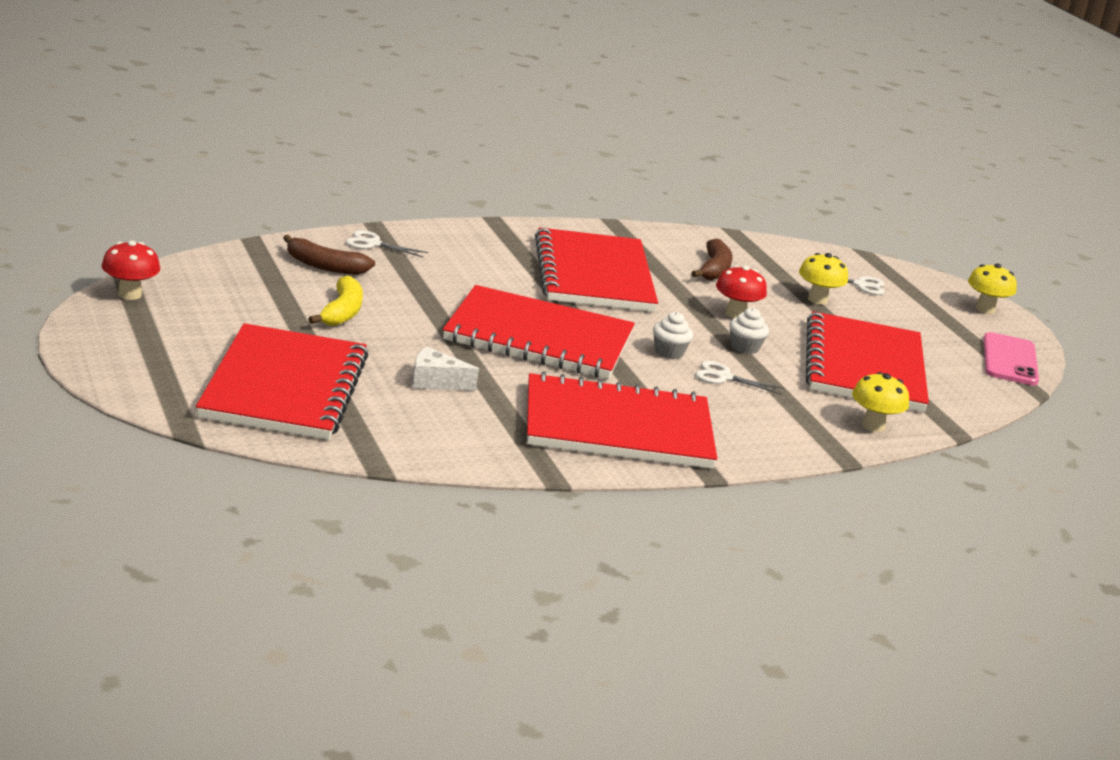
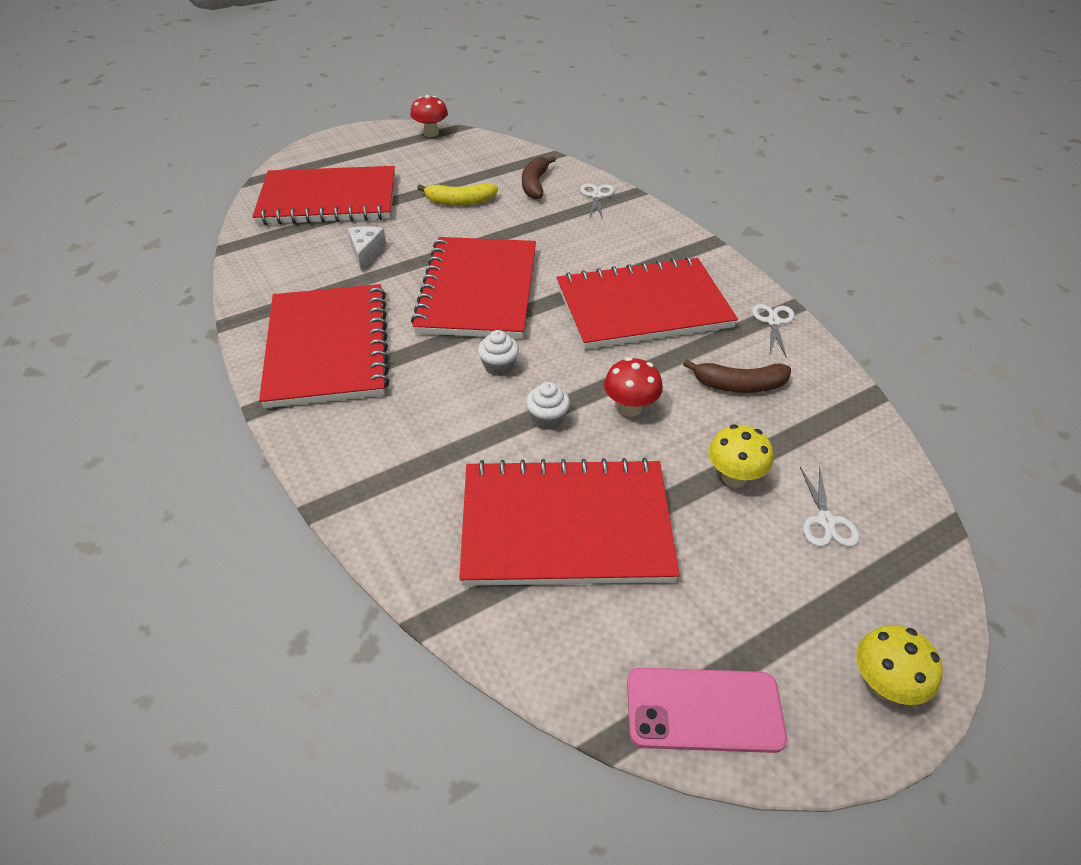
camera: 85 degrees right, 20 degrees up
(724, 377) = (465, 407): white scissors -> white scissors (773, 322)
(873, 426) = (407, 533): yellow mushroom -> none

